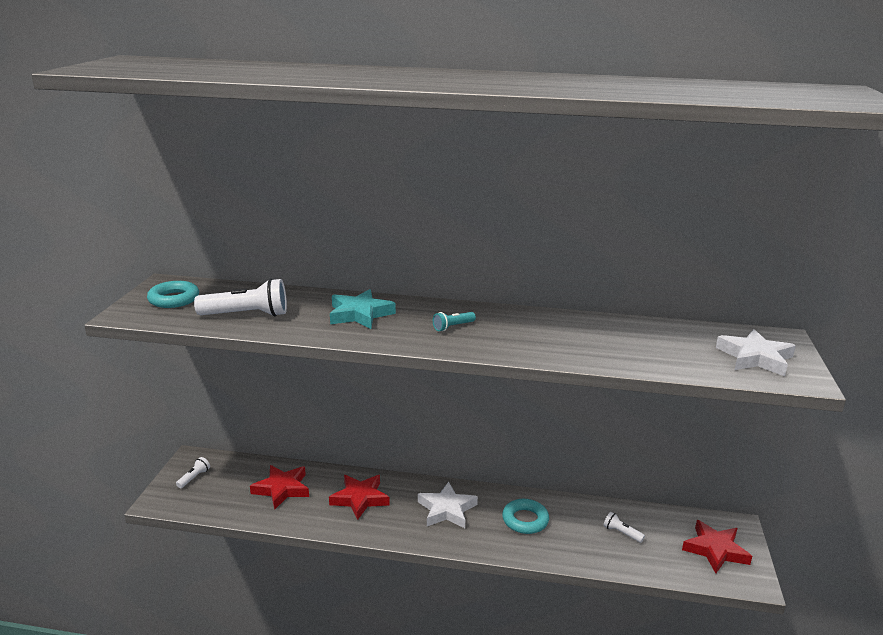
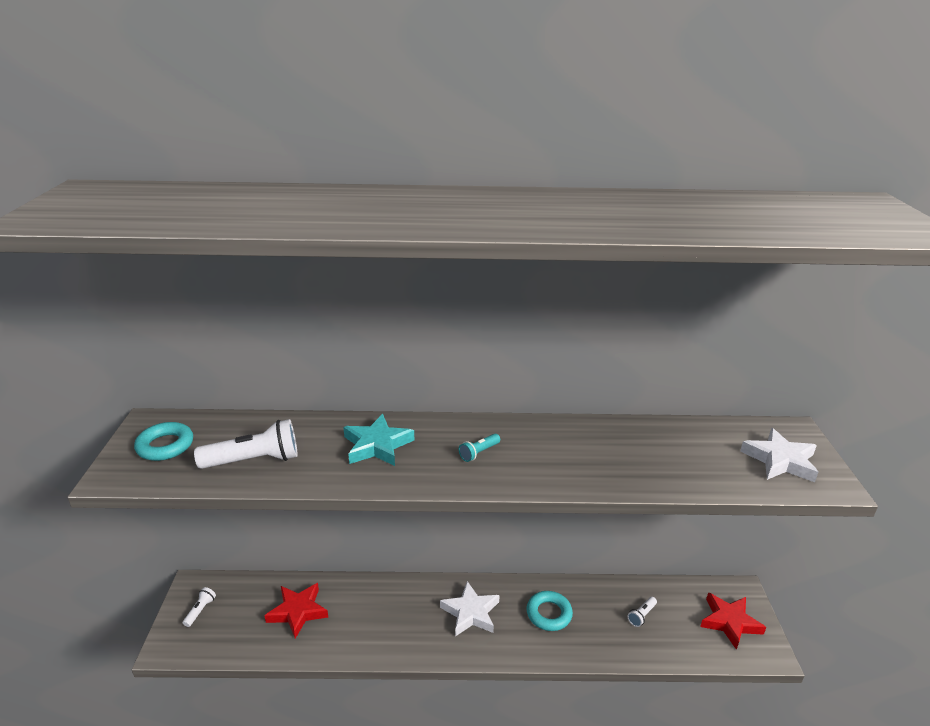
camera: 10 degrees left, 5 degrees up
(360, 498) = (381, 612): red star -> none
(621, 533) = (642, 615): white flashlight -> white flashlight turned 75 degrees counterclockwise

